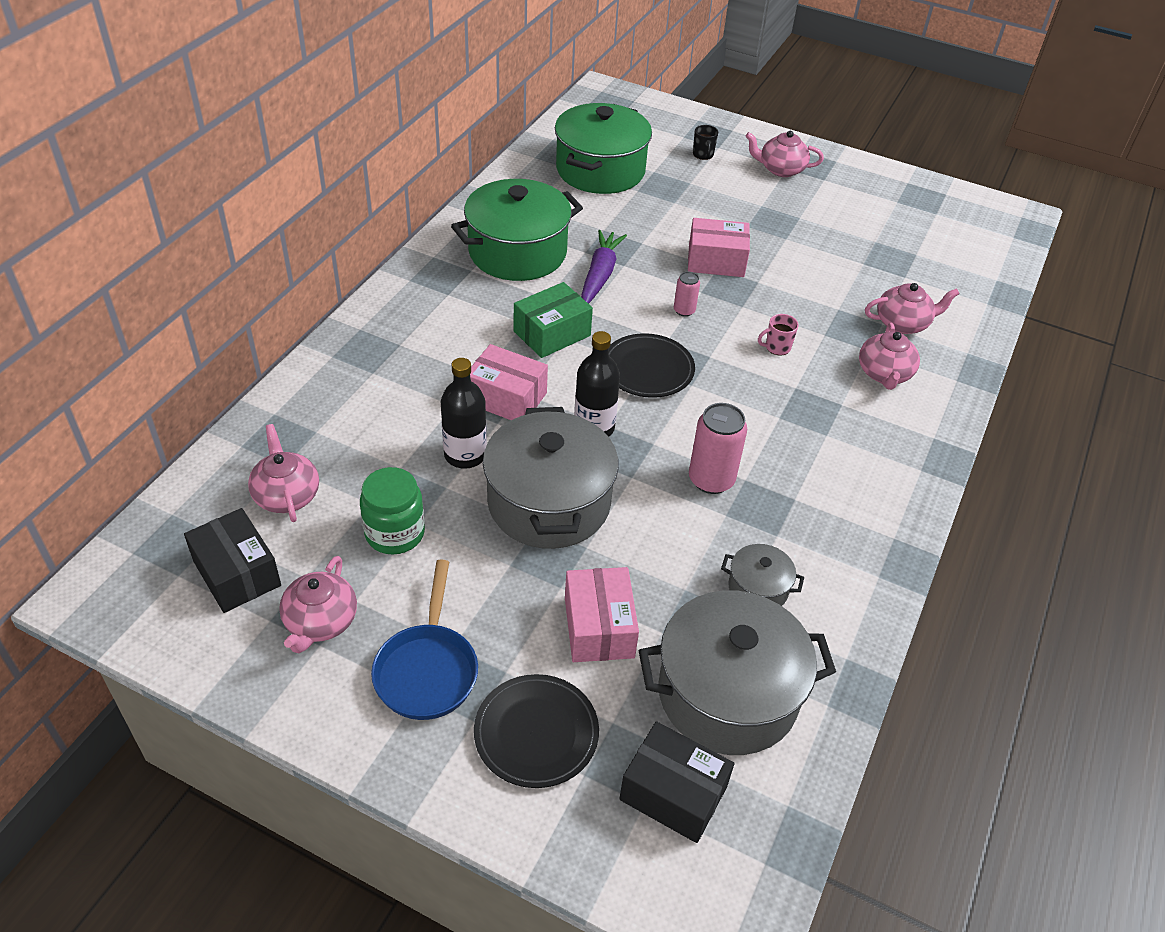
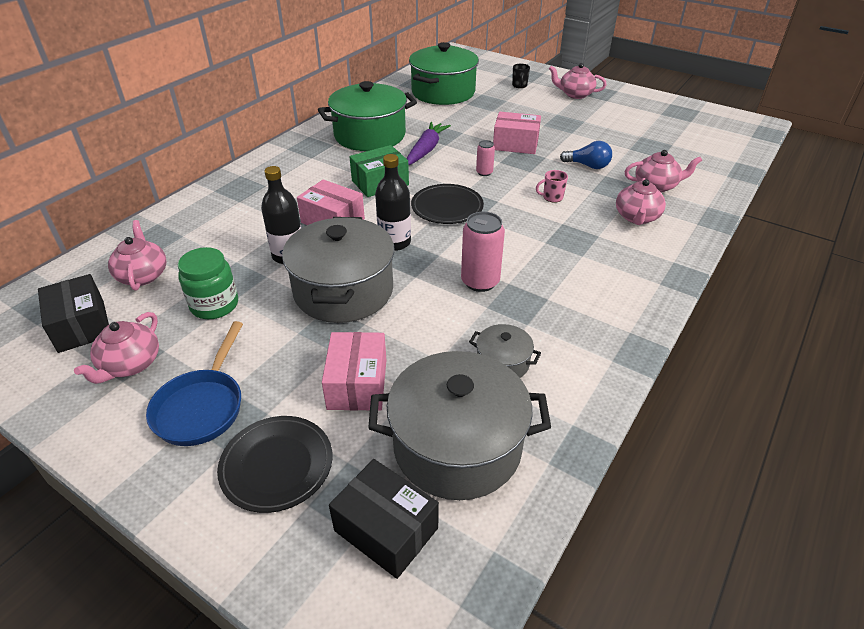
camera: 10 degrees right, 5 degrees down
(814, 294) = (588, 166): none -> blue light bulb

